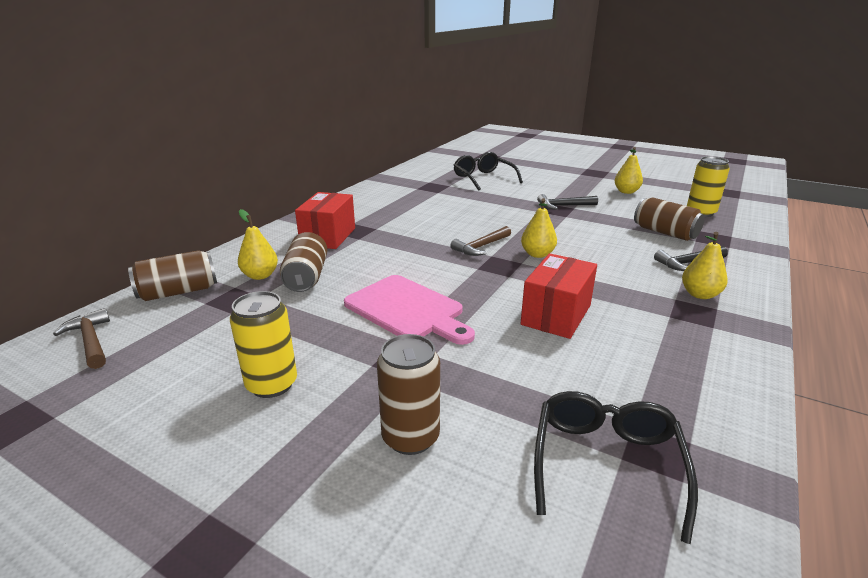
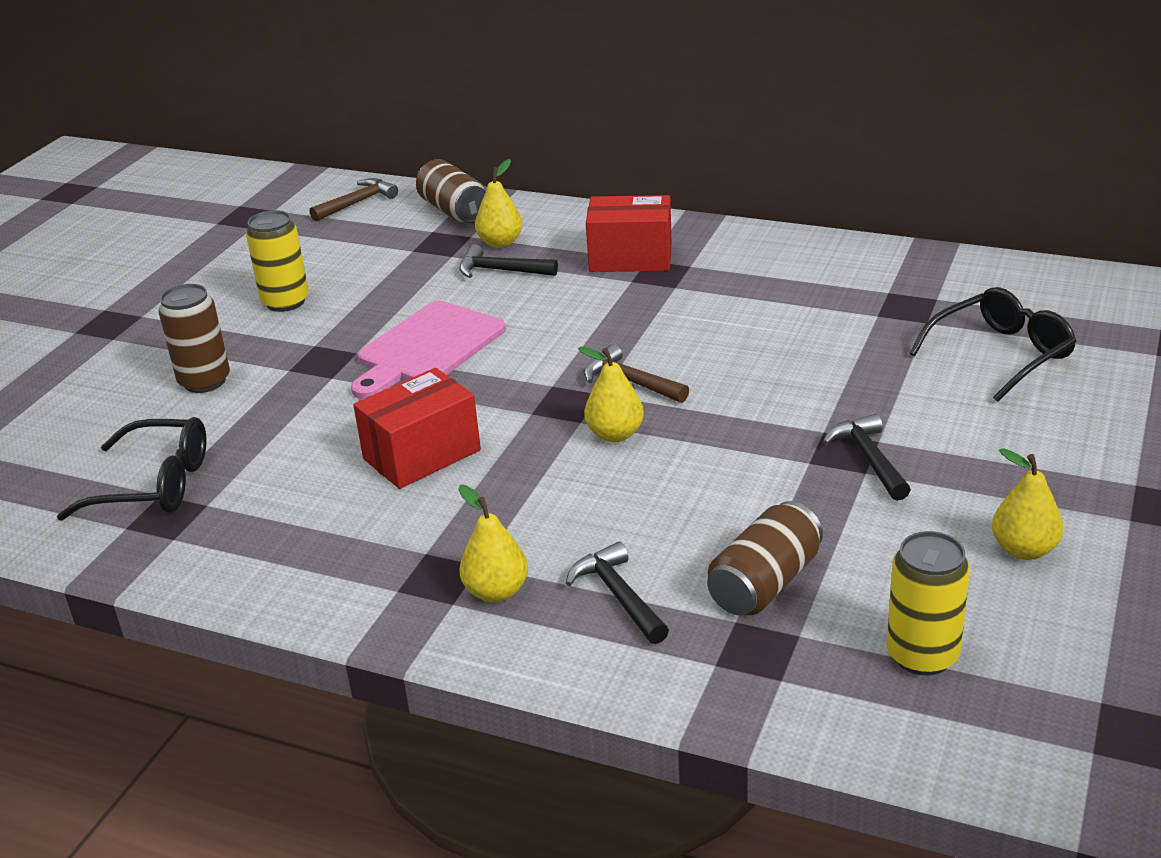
camera: 85 degrees right, 5 degrees up
(306, 277) = (501, 270): brown can -> black hammer
(556, 315) = (422, 455): red box -> red box turned 60 degrees counterclockwise

